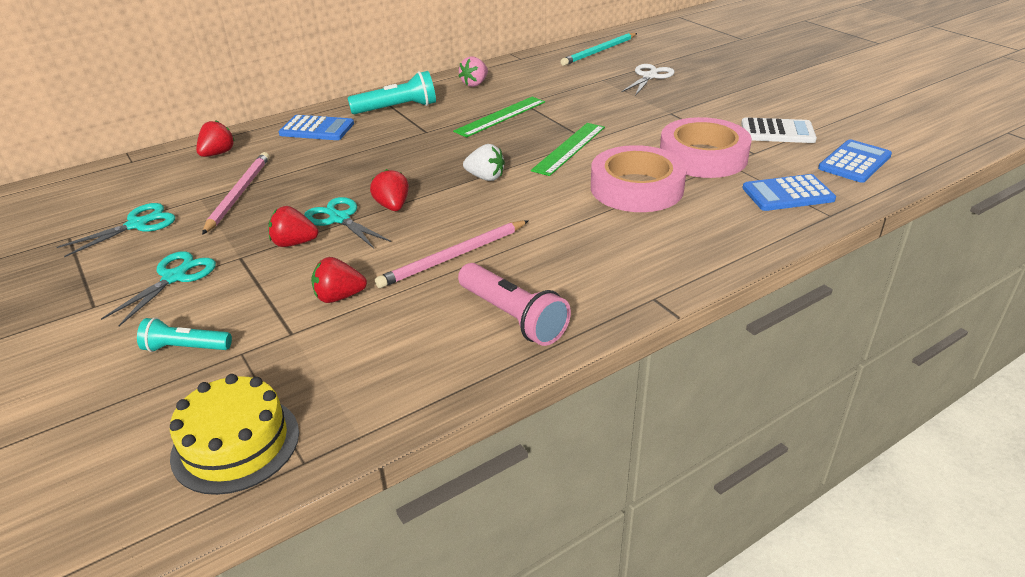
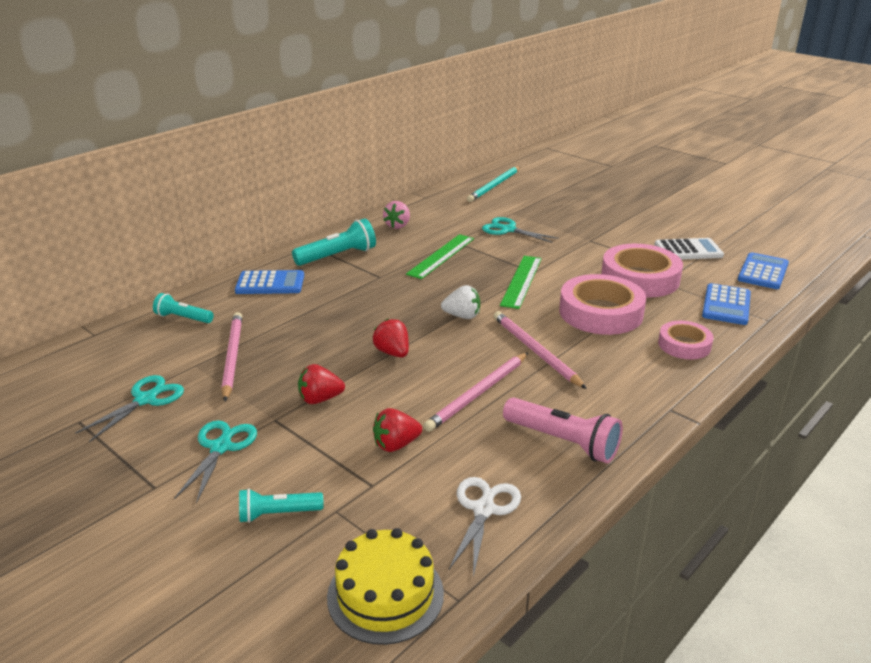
camera: 15 degrees left, 5 degrees down
(217, 154) = (183, 318): red strawberry -> turquoise flashlight
(339, 219) = (349, 370): turquoise scissors -> turquoise scissors (508, 230)
(540, 220) = (535, 351): none -> pink pencil
(649, 76) = (553, 207): white scissors -> white scissors (484, 510)
(711, 231) = (684, 345): none -> pink tape
(788, 194) = (726, 305): blue calculator -> blue calculator turned 45 degrees counterclockwise

